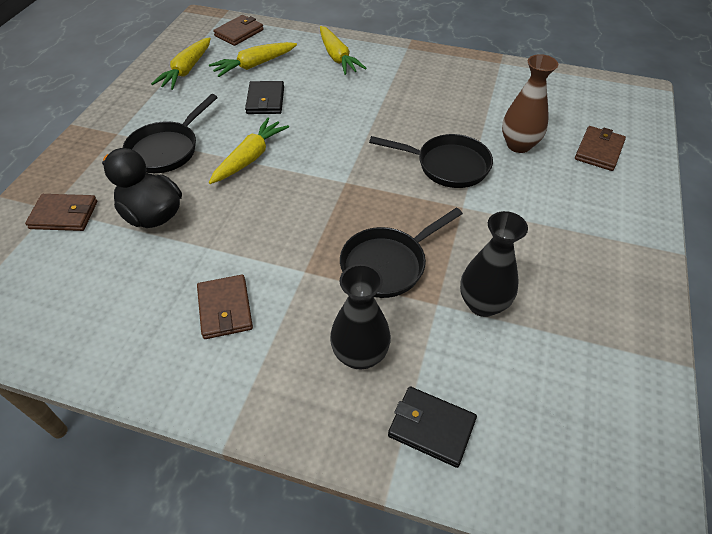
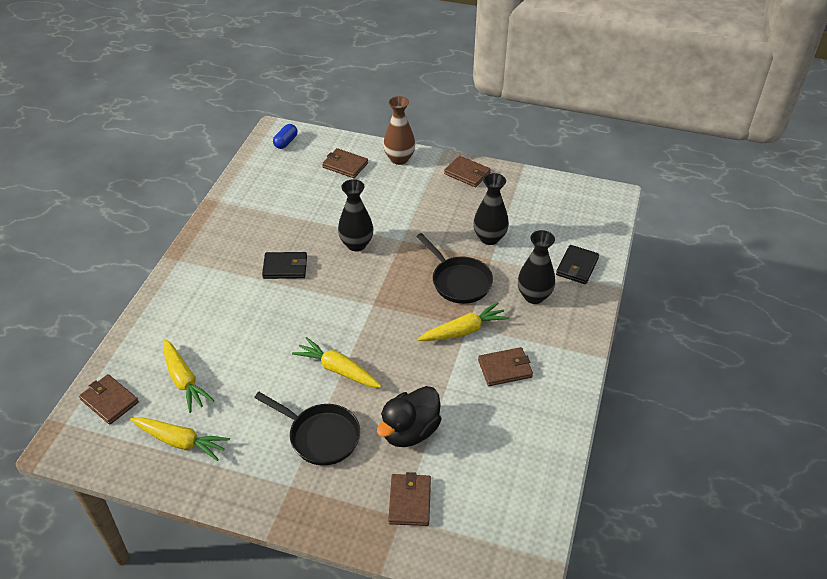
camera: 90 degrees left, 5 degrees down
(265, 100) = (250, 365): black wallet -> black wallet (285, 267)
(337, 57) = (184, 312): yellow carrot -> yellow carrot (464, 331)
(447, 165) = (356, 244): black pan -> black vase
(518, 145) = (335, 204): brown vase -> brown vase (399, 159)
(624, 100) = (286, 142): none -> blue capsule
(631, 281) = (467, 173): none -> brown wallet

